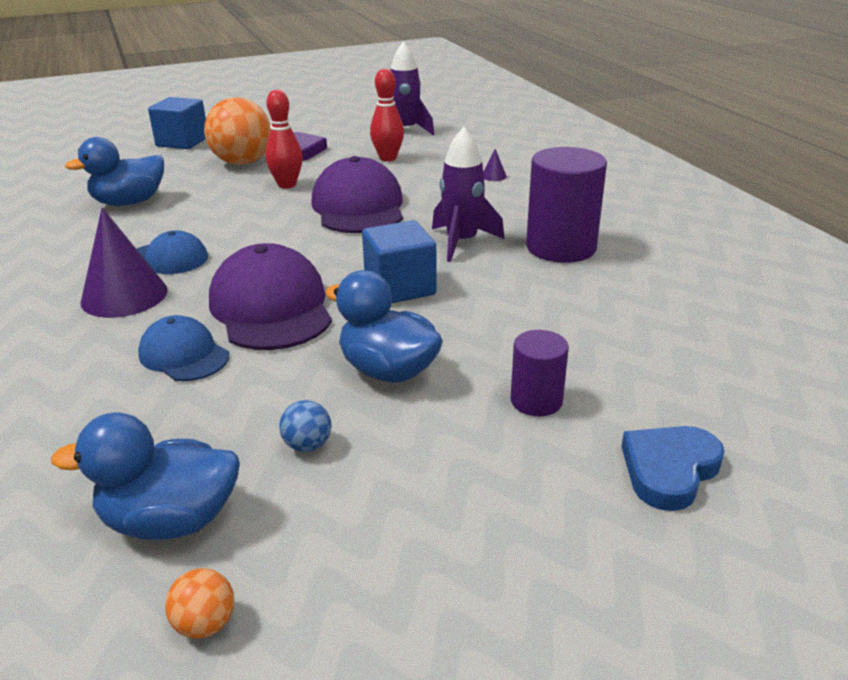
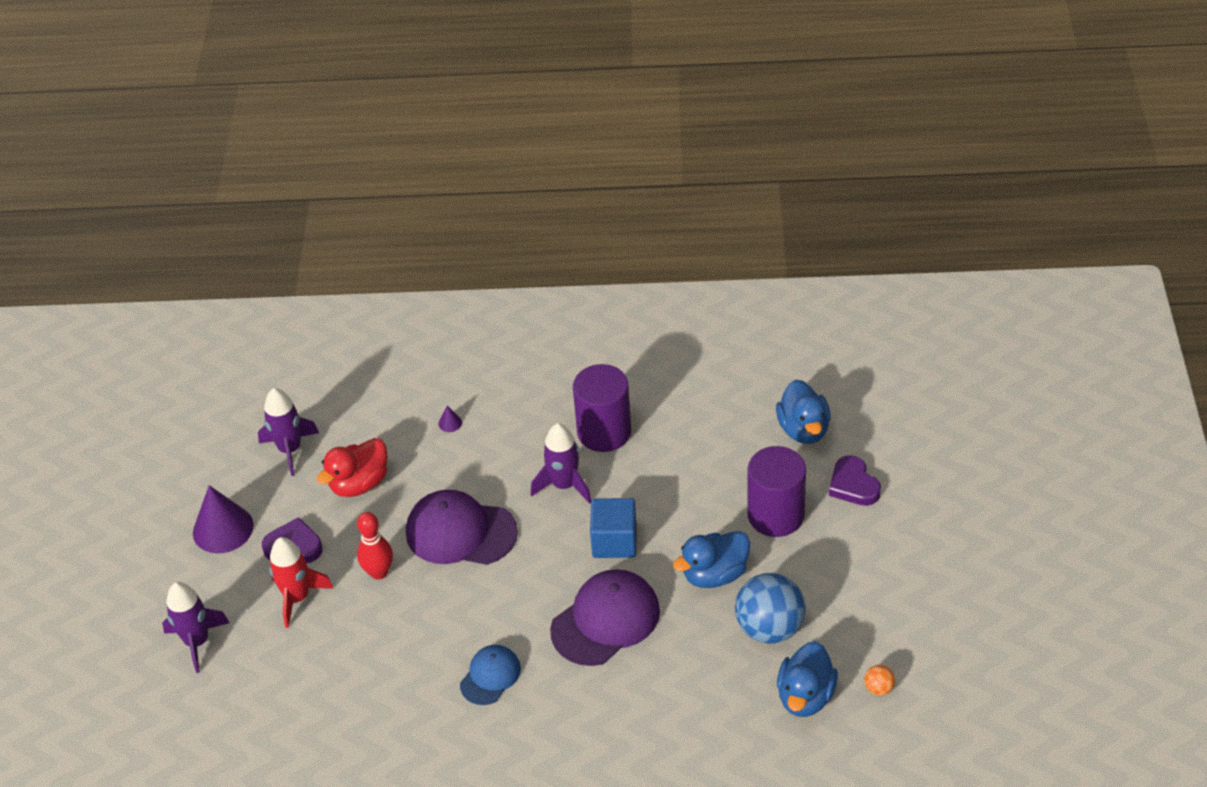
camera: 65 degrees left, 15 degrees up
(124, 296) = (541, 708): purple cone -> purple cone (223, 529)
(129, 202) = (349, 697): blue duck -> blue duck (803, 429)
(182, 142) = (197, 642): blue cube -> purple rocket
(184, 355) = (645, 677): blue cap -> none
(242, 163) = (297, 598): orange ball -> red rocket
(271, 307) = (605, 620): purple cap -> purple cap turned 135 degrees clockwise
(307, 445) = (769, 628): blue ball -> blue ball, size x2.35
(388, 158) = (359, 484): red bowling pin -> red duck
(536, 401) = (775, 515): purple cylinder -> purple cylinder, size x1.83
(669, 470) = (853, 485): blue heart -> purple heart

